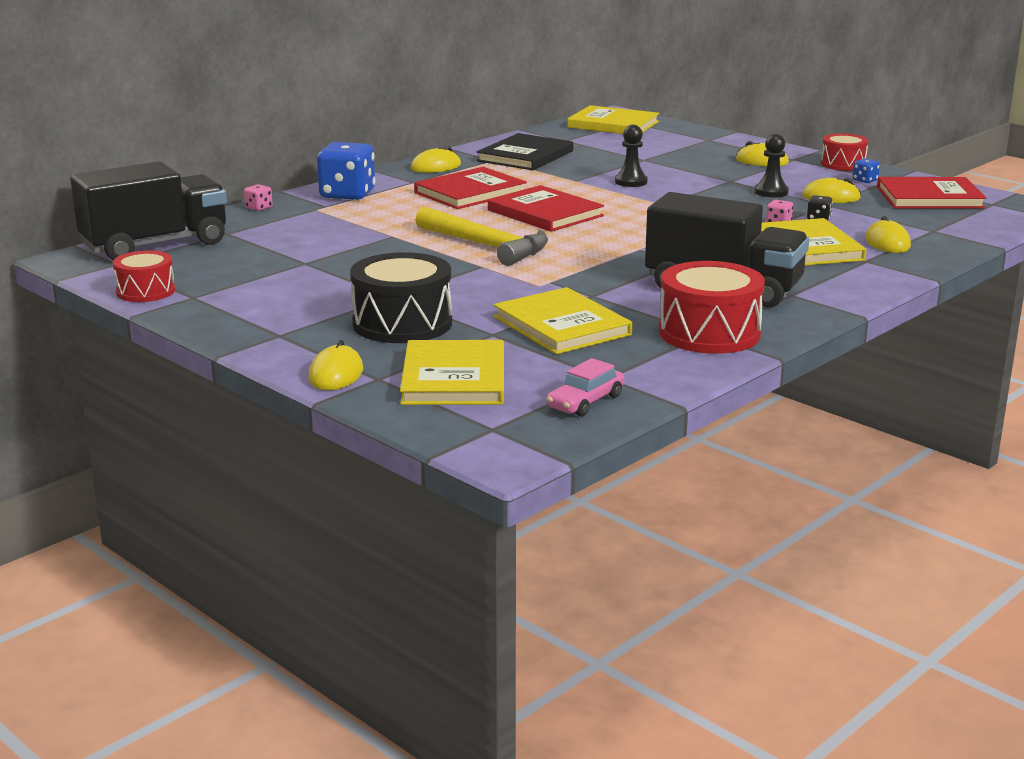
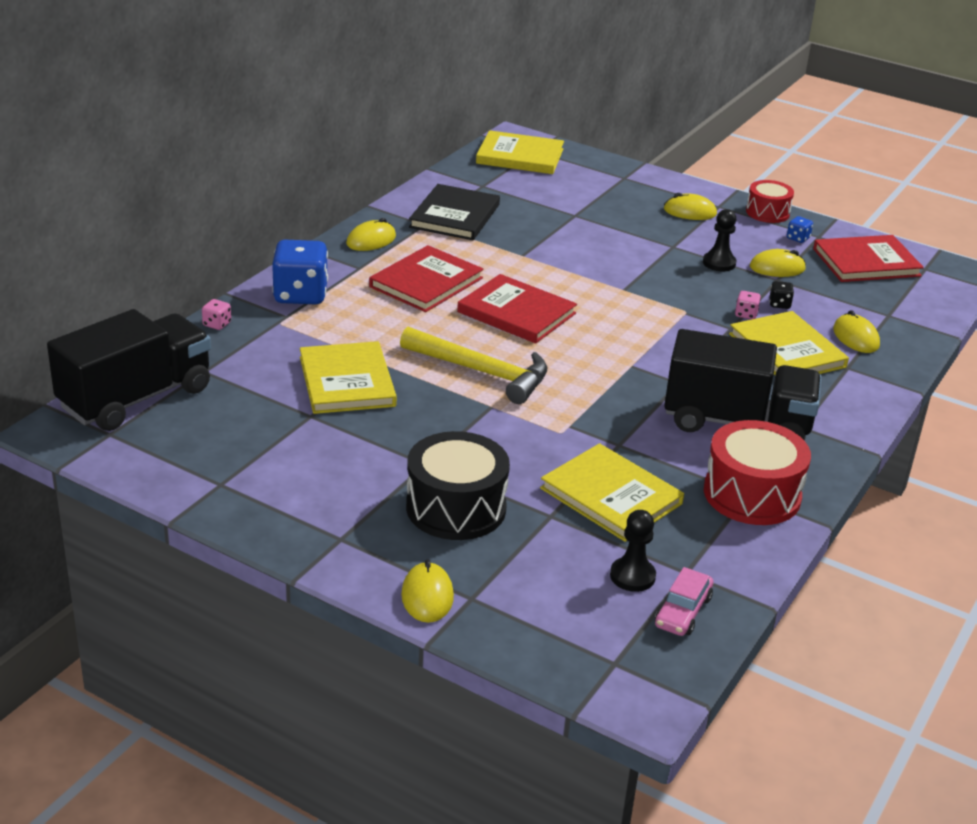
camera: 15 degrees left, 10 degrees up
(146, 291) = (165, 479): red drum -> none
(454, 378) = (544, 589): yellow book -> yellow book (347, 382)
(631, 182) = (578, 254): black pawn -> black pawn (632, 576)

